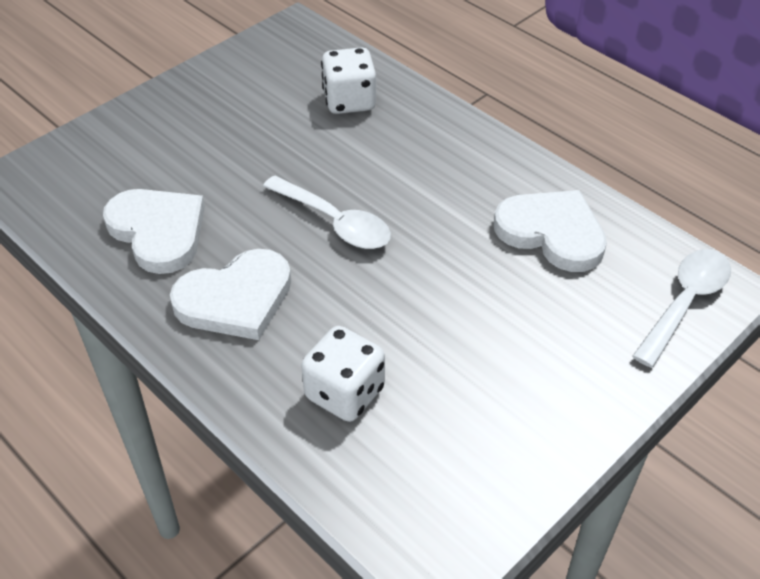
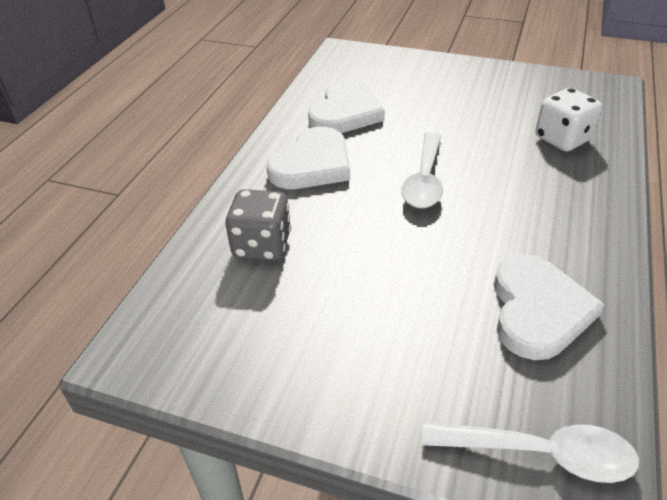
camera: 65 degrees right, 5 degrees down
(236, 299) = (312, 164): white heart -> white heart turned 90 degrees counterclockwise
(344, 393) = (262, 245): white dice -> grey dice

